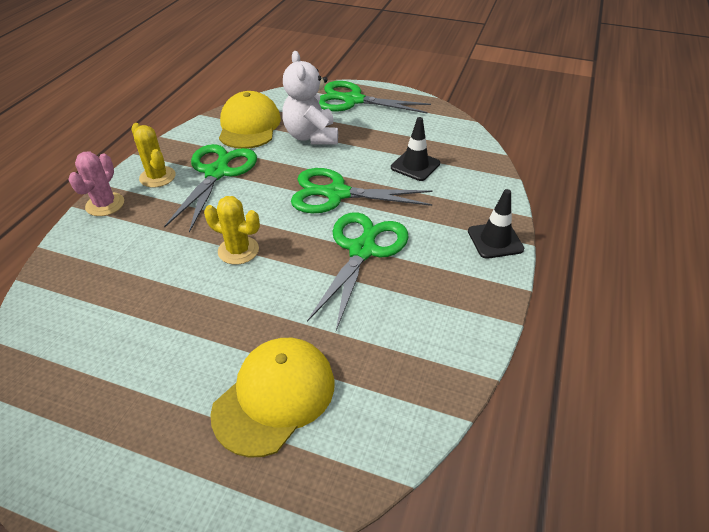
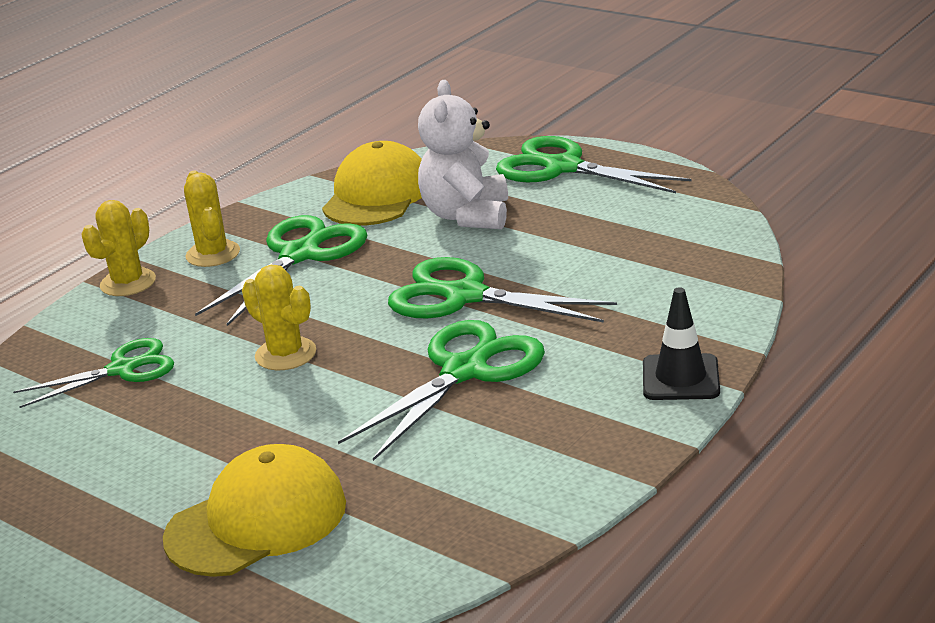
camera: 20 degrees right, 15 degrees down
(105, 204) = (128, 283): pink cactus -> yellow cactus
(125, 276) = (122, 369): none -> green scissors
(415, 165) = (612, 268): black traffic cone -> none

